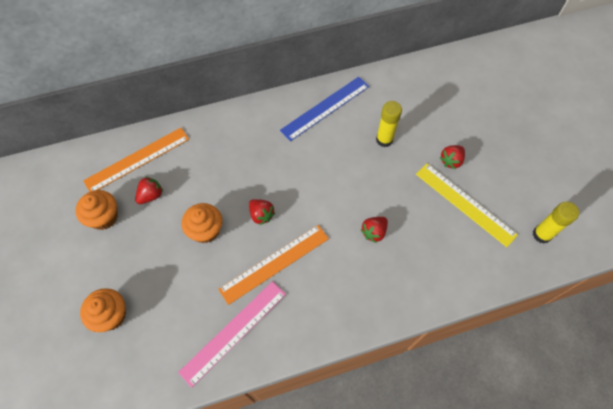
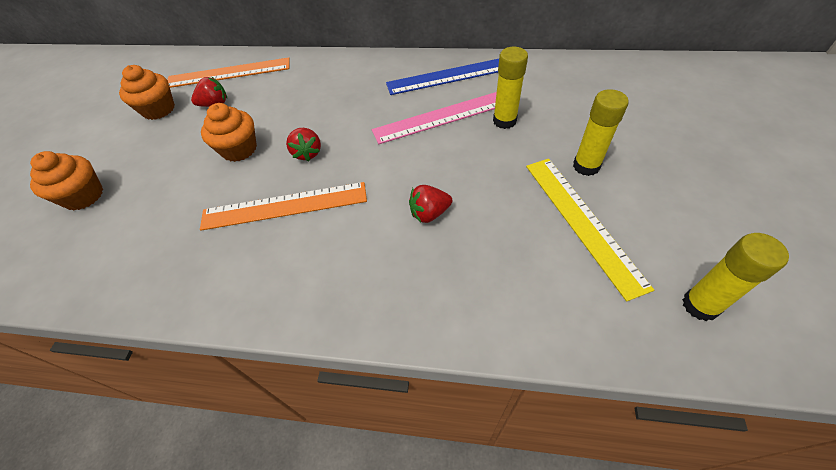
camera: 30 degrees right, 10 degrees down
(233, 332) = (181, 262): pink ruler -> pink ruler (442, 117)
(451, 161) = (586, 166): red strawberry -> yellow glue stick

